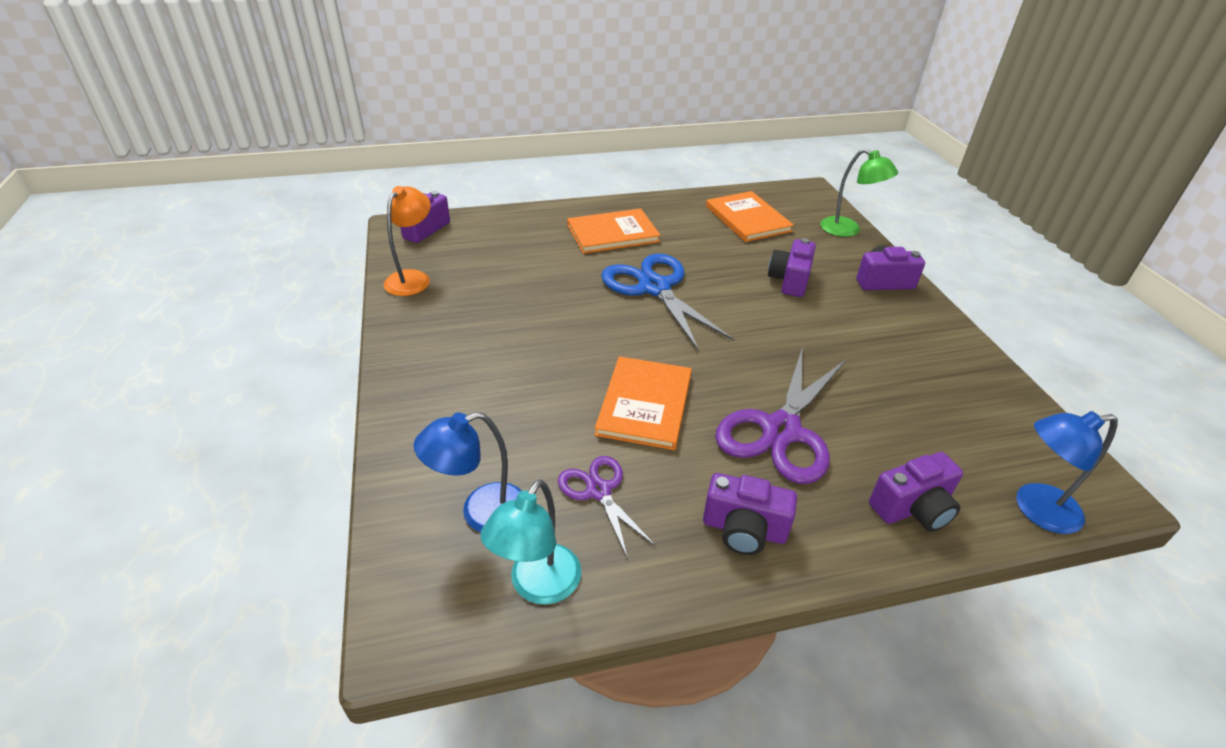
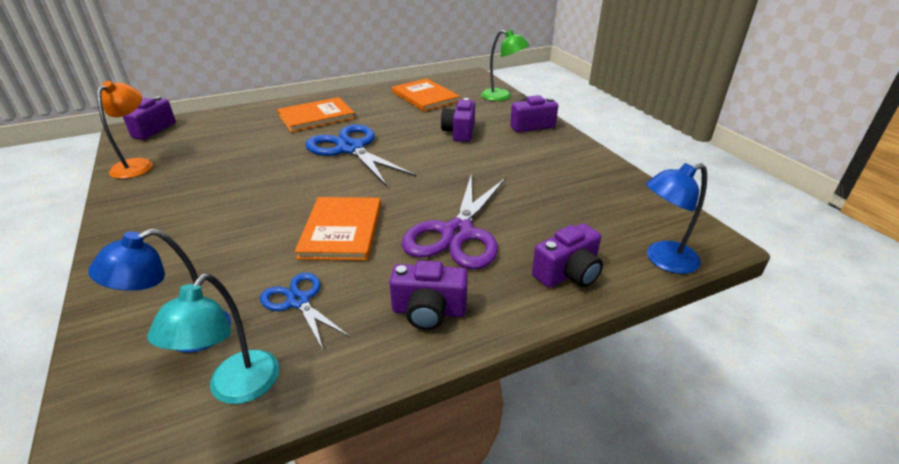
camera: 10 degrees left, 5 degrees down
(599, 491) = (299, 301): purple scissors -> blue scissors

